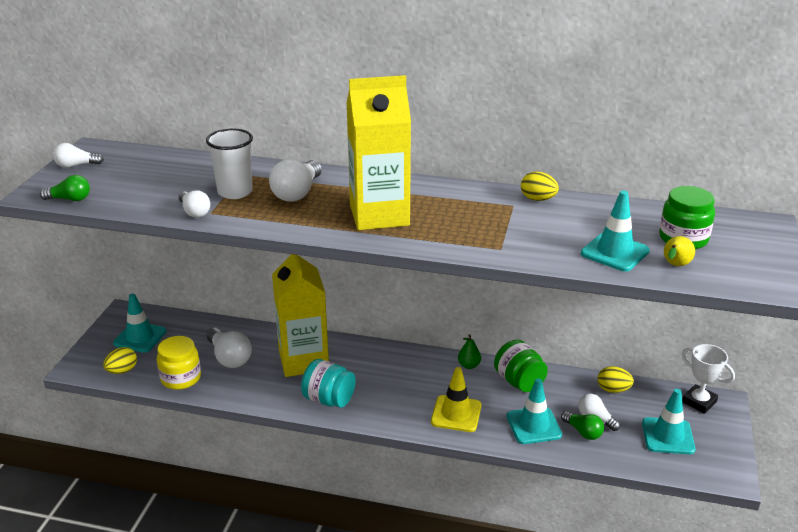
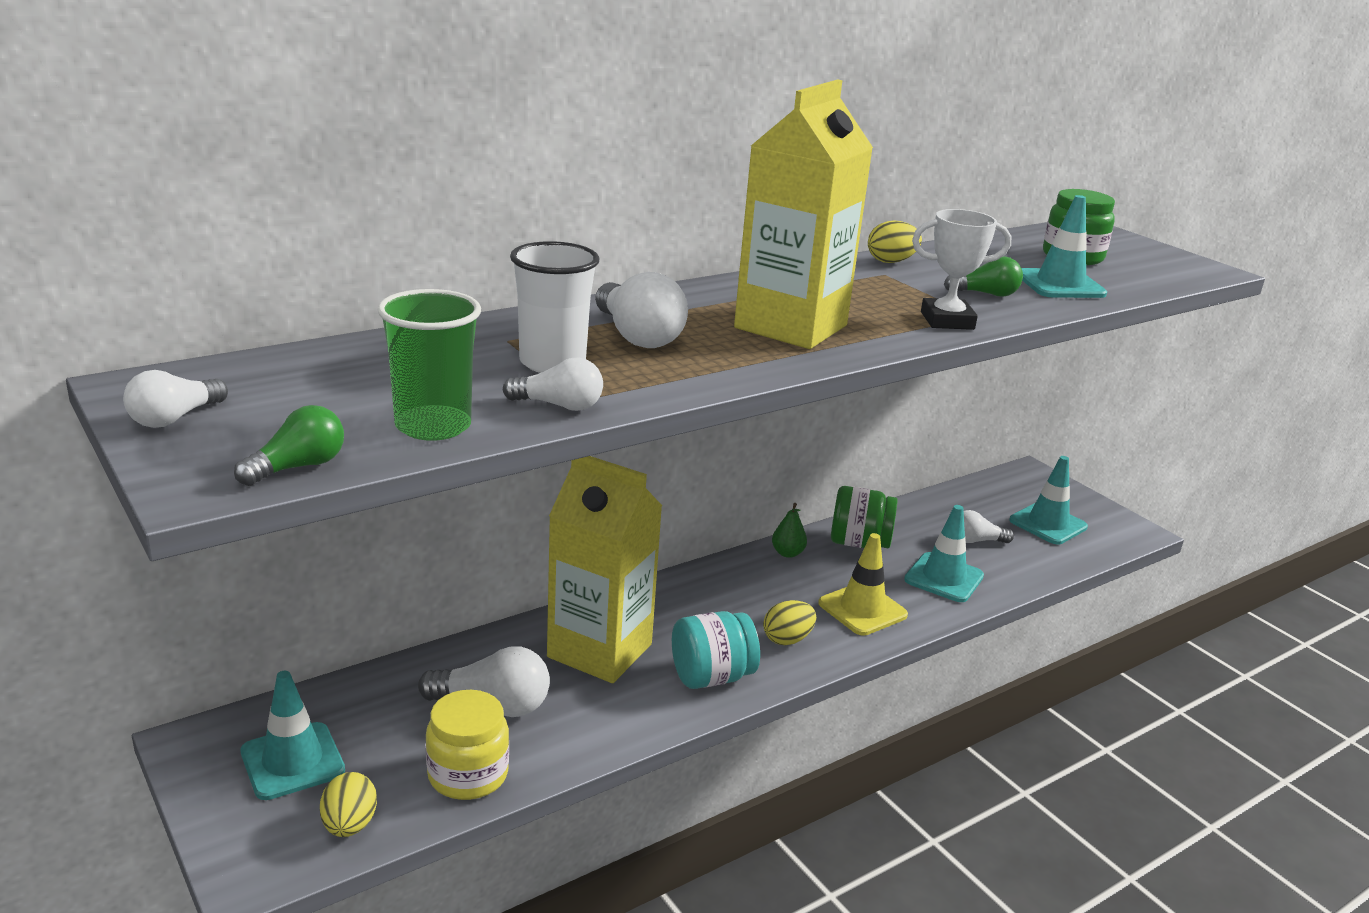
camera: 50 degrees left, 5 degrees down
(137, 201) = (433, 426): none -> green cup
(583, 432) = (988, 559): green light bulb -> green light bulb (986, 294)
(613, 390) = (943, 506): yellow egg -> yellow egg (787, 639)
(675, 265) = (1121, 279): yellow pear -> none
(699, 402) = (1017, 481): white trophy -> white trophy (947, 321)

